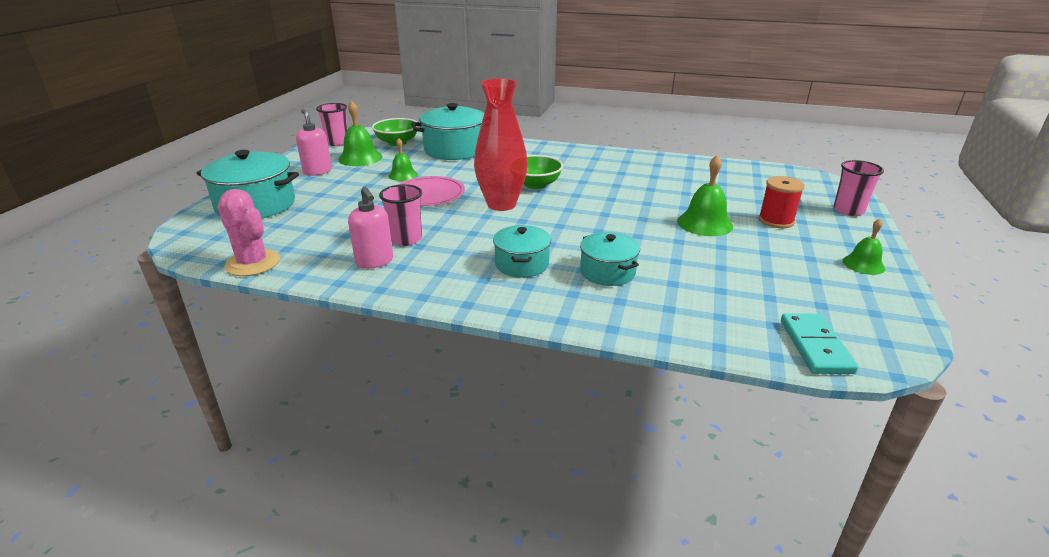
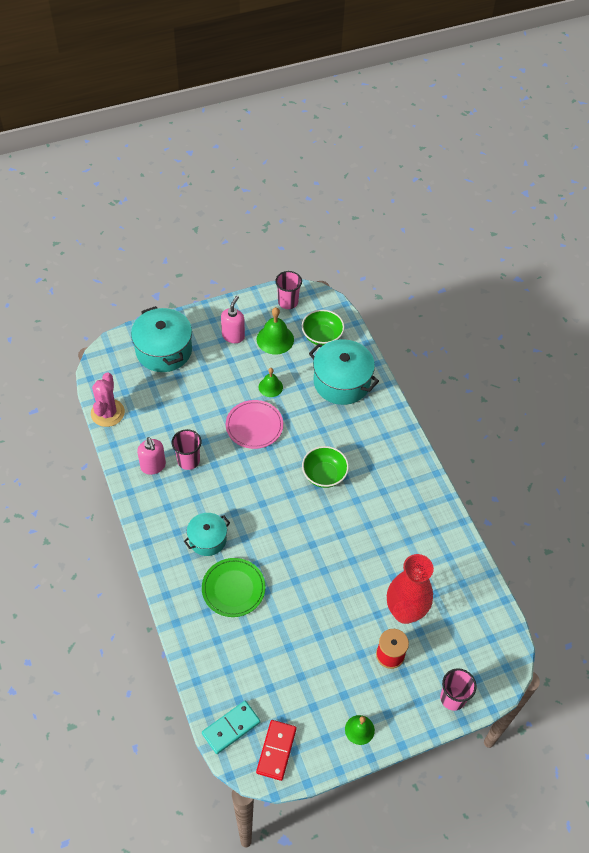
camera: 50 degrees right, 25 degrees up
(375, 261) = (153, 466): pink soap dispenser -> pink soap dispenser turned 45 degrees counterclockwise
(501, 204) = (275, 476): red vase -> red vase (405, 612)
(607, 272) = (233, 588): turquoise pot -> green plate
(705, 223) = (347, 611): green bell -> none
(869, 325) = (276, 750): none -> red domino

